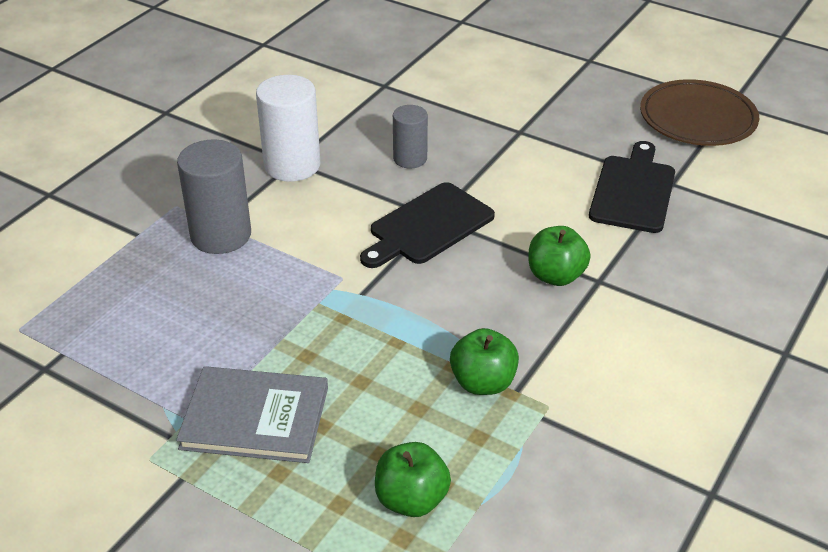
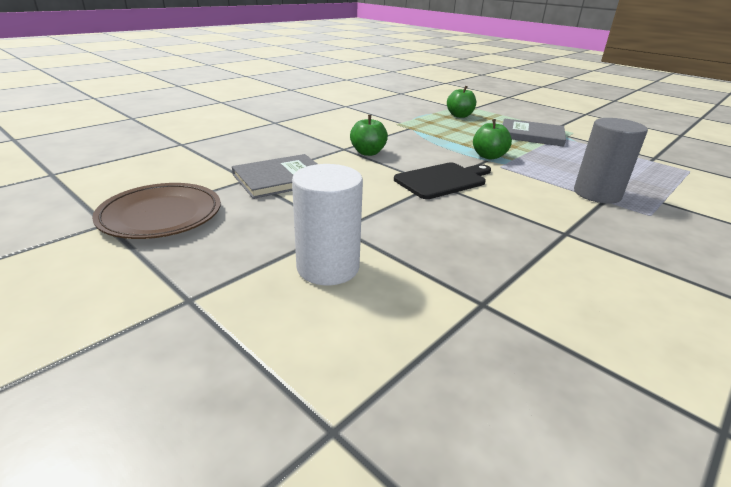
camera: 170 degrees left, 10 degrees down
(292, 165) = (564, 230): white cylinder -> white cylinder (328, 267)
(410, 159) = (453, 221): grey cylinder -> none
(483, 382) = (424, 131): green apple -> green apple (488, 156)
(633, 191) = (281, 179): black cutting board -> grey book

